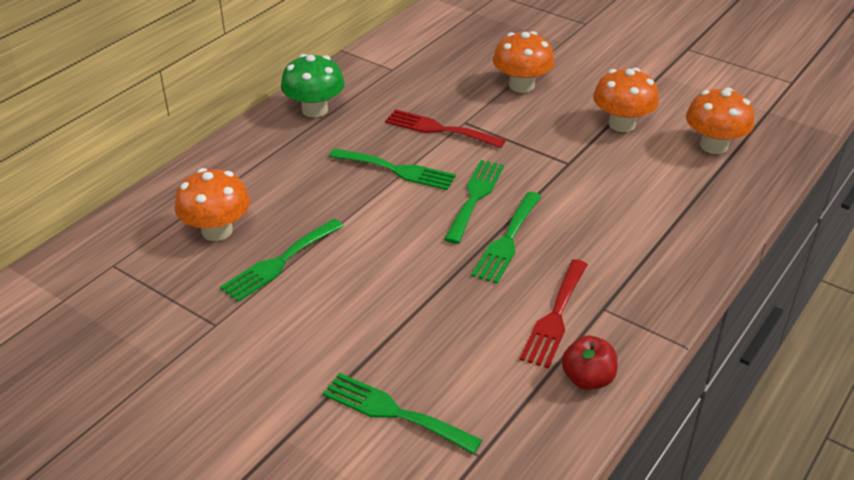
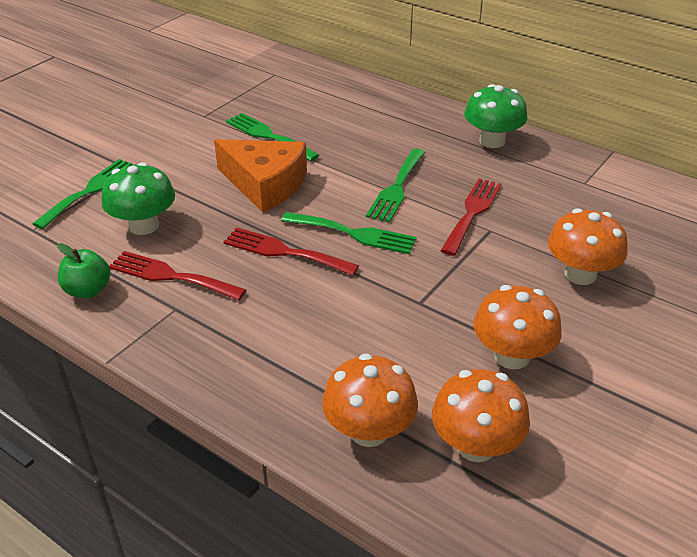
camera: 90 degrees right, 0 degrees up
(217, 231) = (310, 108): orange mushroom -> orange mushroom (369, 431)
(387, 259) = (265, 184): none -> orange cheese
(468, 350) = (144, 225): none -> green mushroom
(507, 240) = (284, 252): green fork -> red fork
(587, 379) = (88, 290): red apple -> green apple

